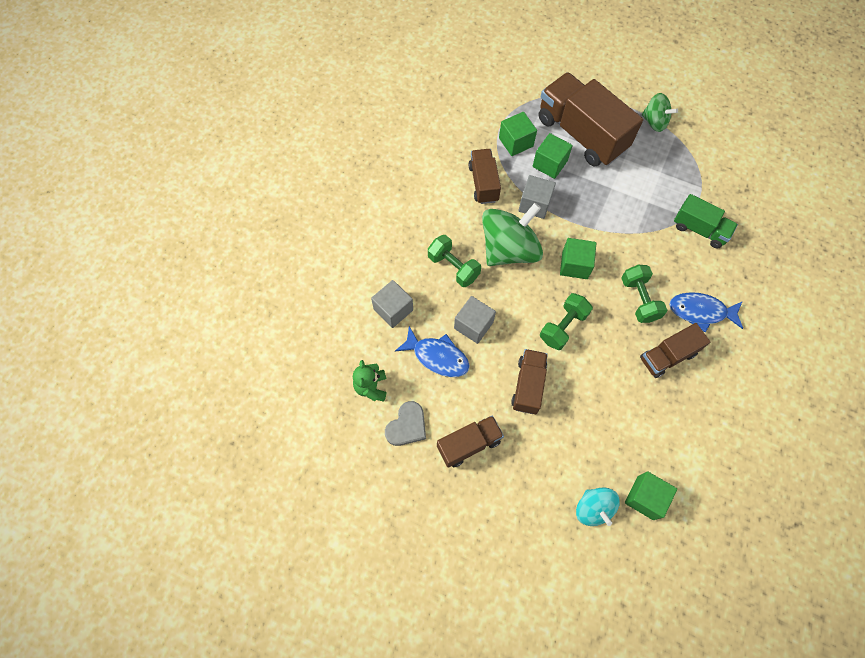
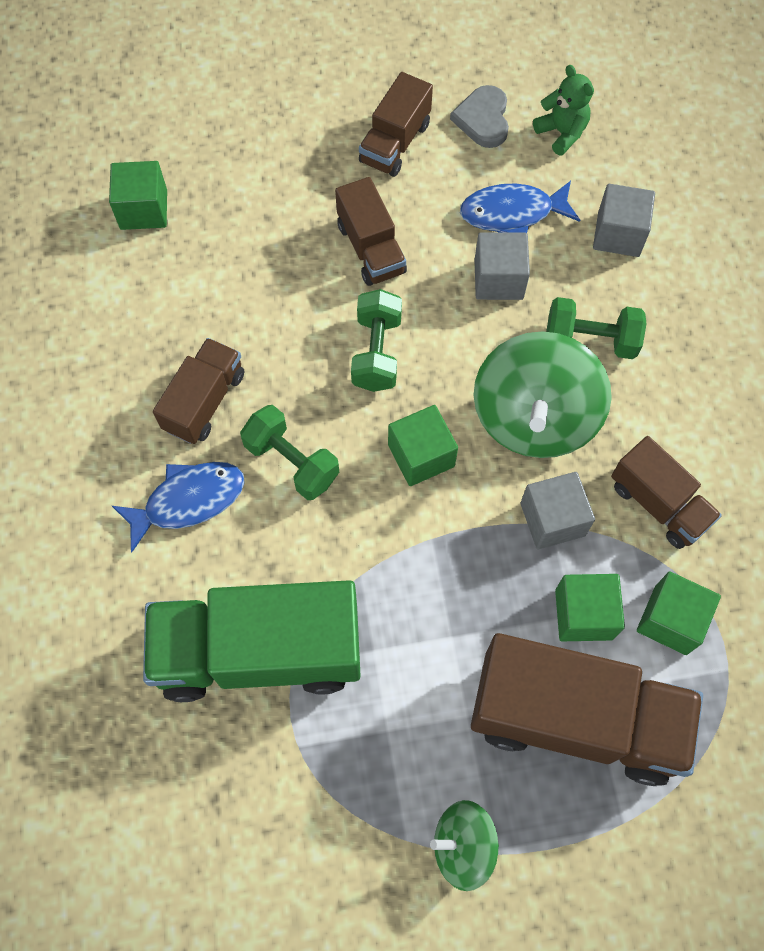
camera: 145 degrees right, 0 degrees up
(593, 508) = (201, 163): turquoise spinning top -> none
(699, 229) = (259, 652): green truck -> green truck, size x1.84

